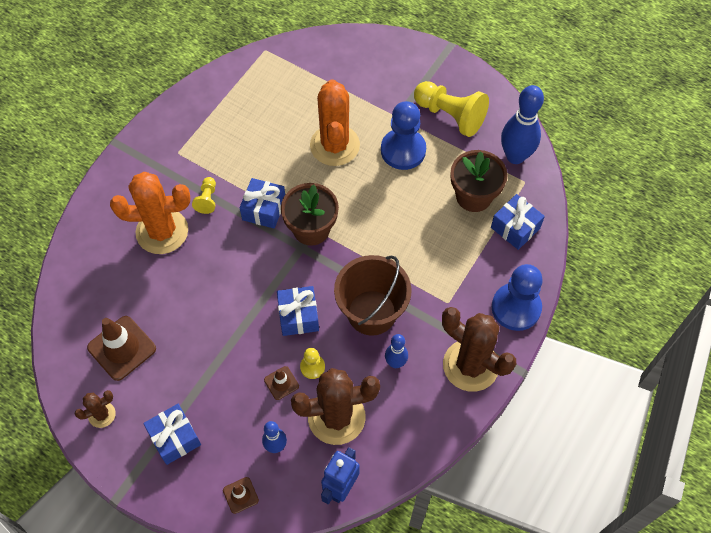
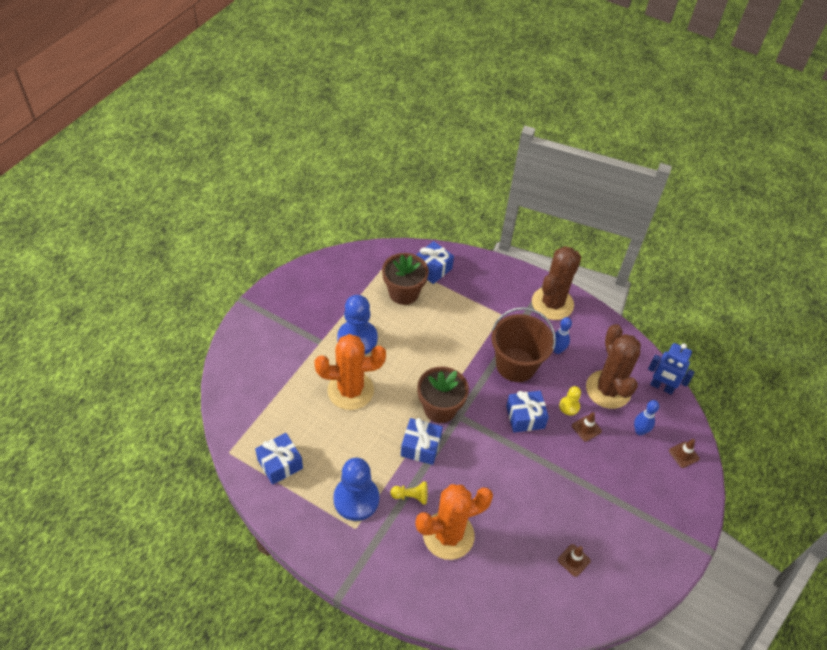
camera: 95 degrees left, 10 degrees down
(102, 414) = (639, 571): brown cactus -> none
(122, 348) = (573, 560): brown traffic cone -> brown traffic cone, size x0.52
(162, 231) = (448, 535): orange cactus -> orange cactus turned 75 degrees clockwise
(175, 438) = (648, 507): blue gift -> blue gift (280, 464)
(450, 116) = (321, 304): yellow pawn -> none
(515, 156) = (365, 263): blue bowling pin -> none
(516, 308) = (502, 273): blue pawn -> blue pawn (356, 499)

